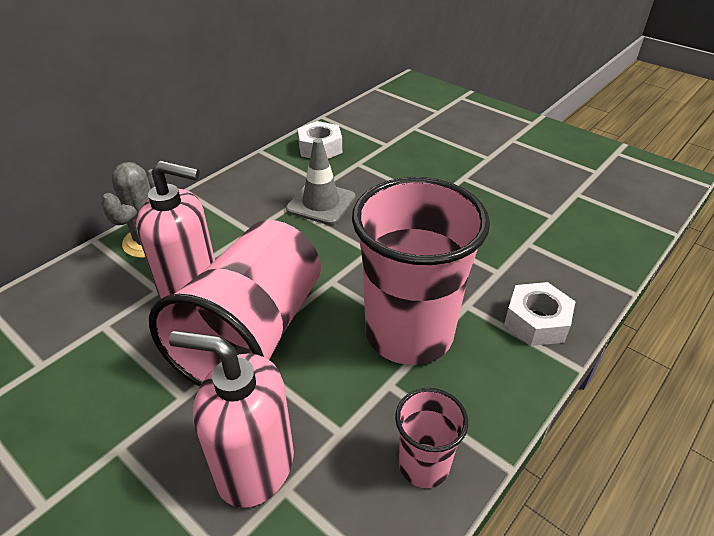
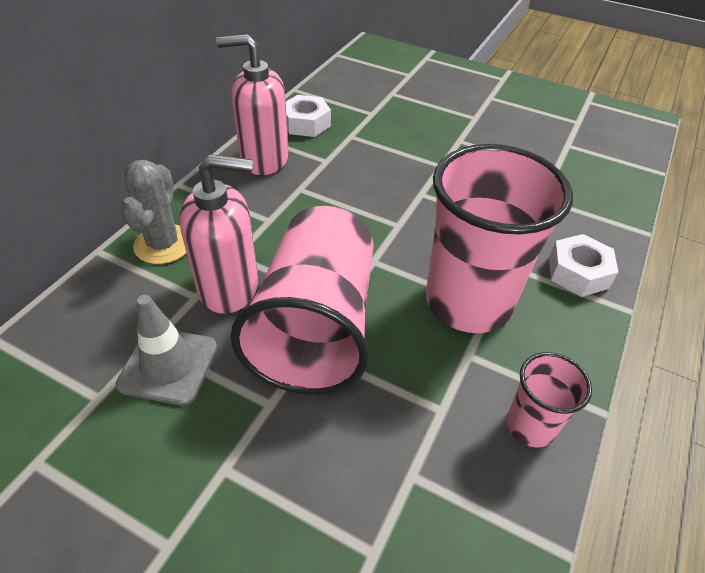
camera: 15 degrees left, 5 degrees up
(254, 465) = (372, 458): pink soap dispenser -> pink soap dispenser (264, 159)
(321, 203) = (330, 182): grey traffic cone -> grey traffic cone (168, 365)

